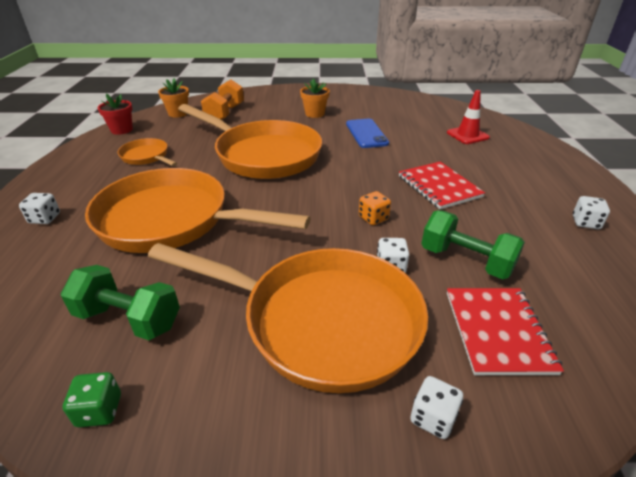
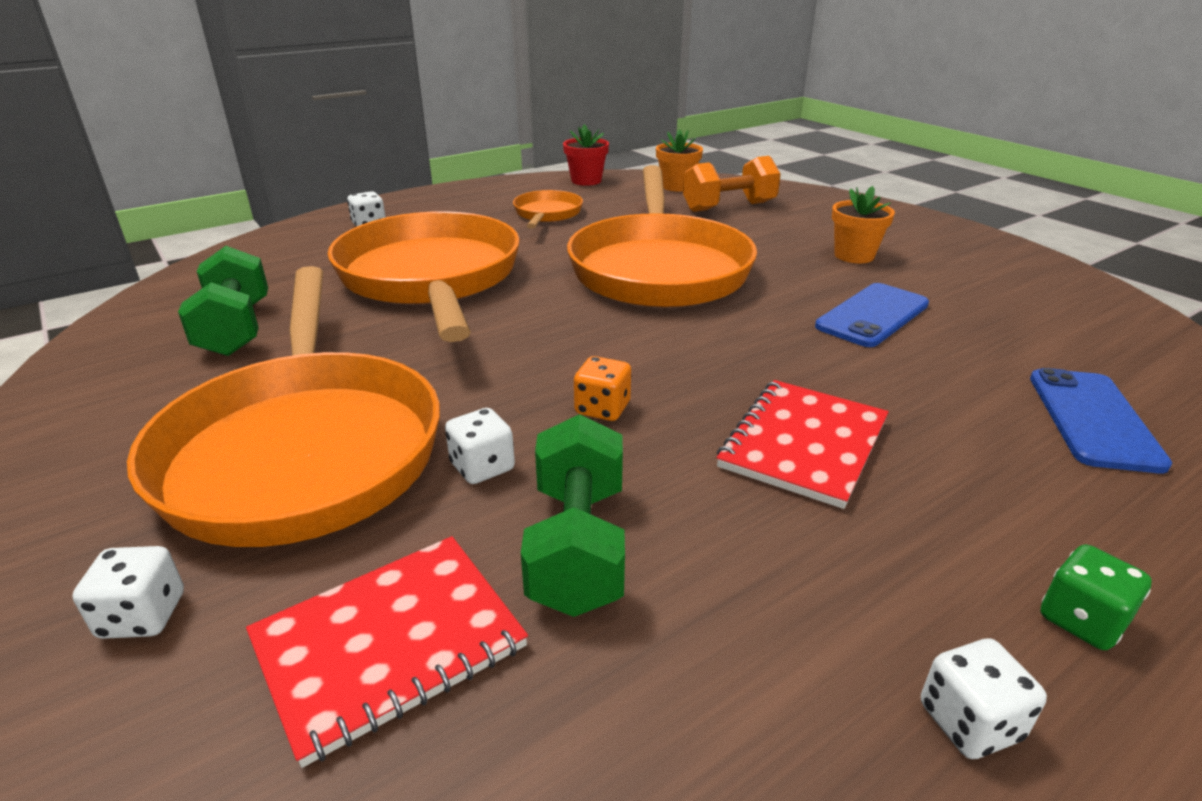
camera: 55 degrees right, 5 degrees down
(99, 410) = (96, 370): green dice -> green dice (1081, 620)
(467, 135) = (1093, 419): red traffic cone -> blue phone

